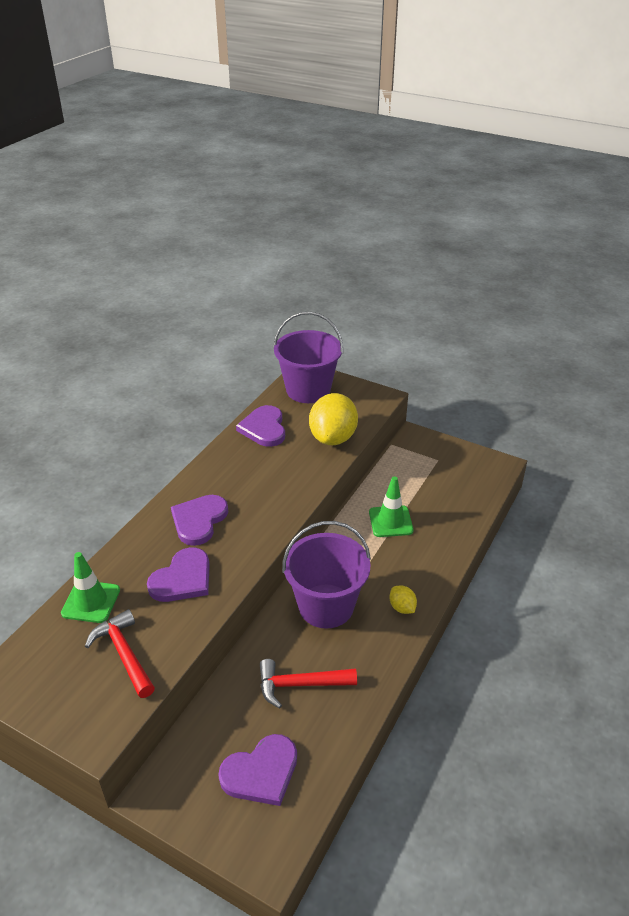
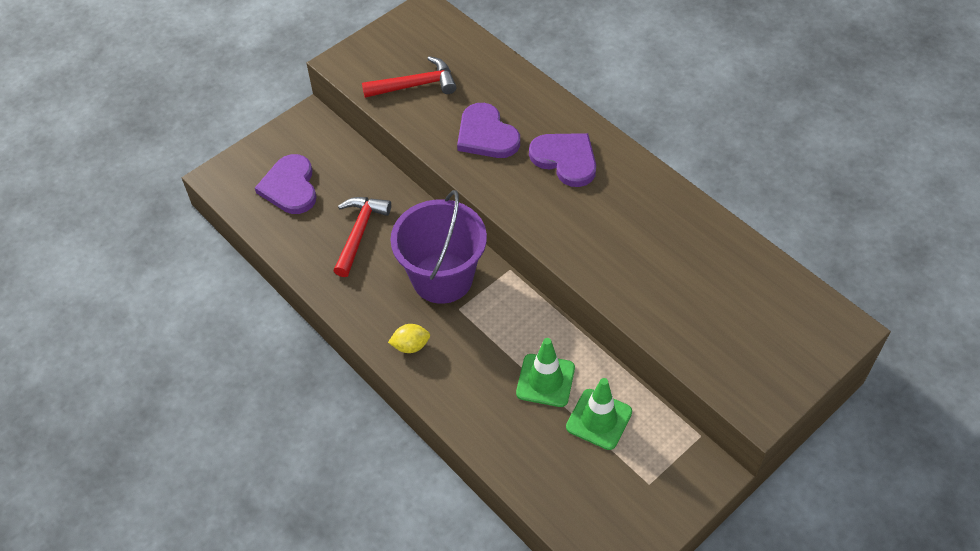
camera: 110 degrees right, 15 degrees up
(91, 602) = (485, 68): green traffic cone -> green traffic cone (599, 419)
(264, 428) = (717, 250): purple heart -> none
(308, 390) = (797, 321): purple bucket -> none
(333, 438) = (676, 321): yellow lemon -> none

